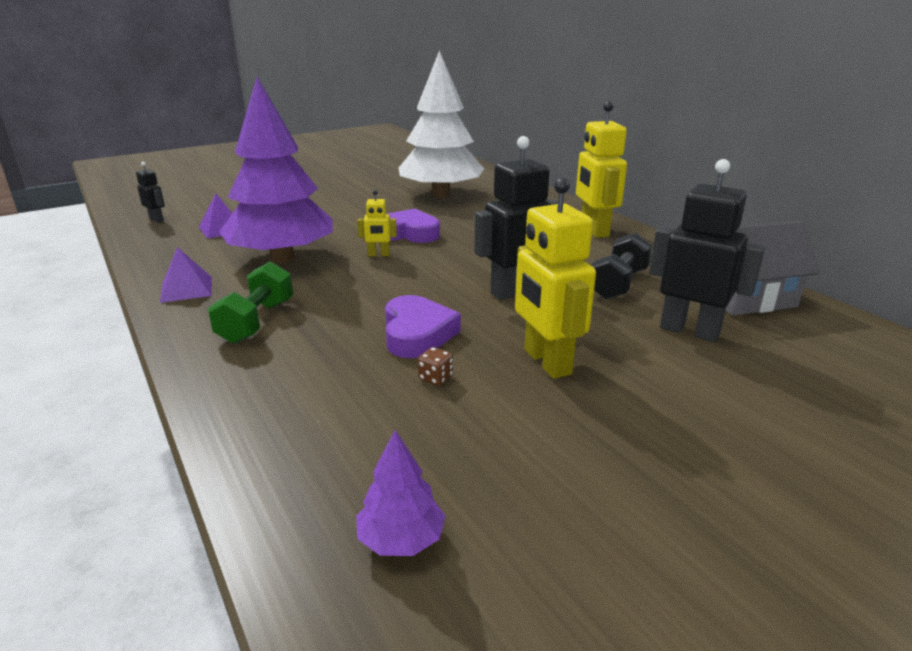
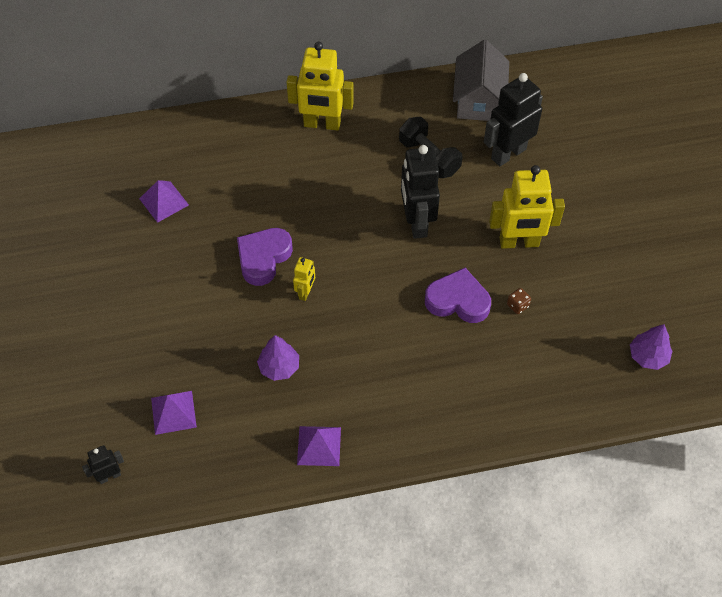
camera: 70 degrees left, 30 degrees up
(256, 322) = (402, 397): green dumbbell -> none
(282, 258) = (279, 367): purple tree -> purple tree, size x0.41
(441, 194) = (164, 201): white tree -> purple pyramid

